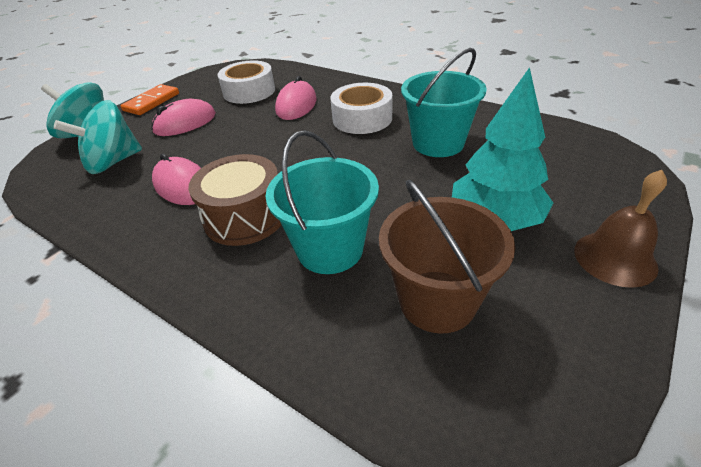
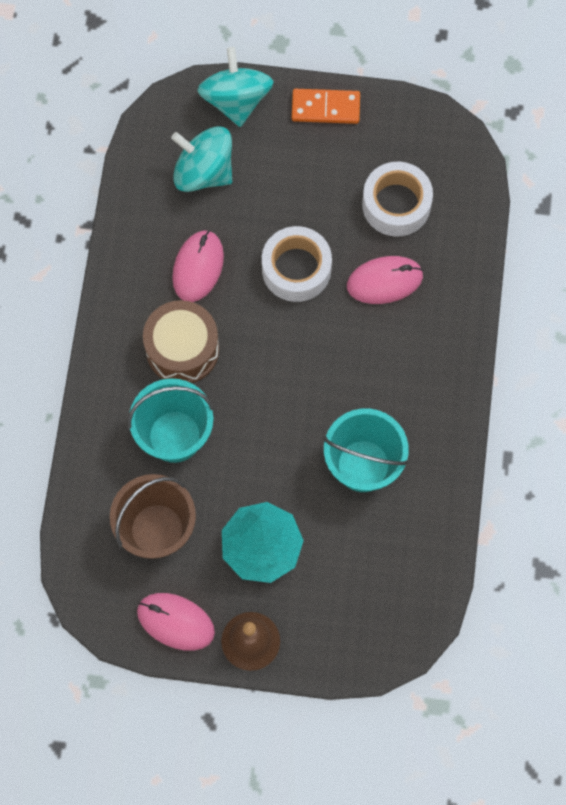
camera: 60 degrees right, 30 degrees up
(185, 123) = (298, 184): pink mouse -> pink mouse (175, 622)
(362, 118) = (383, 369): white tape -> white tape (296, 269)

